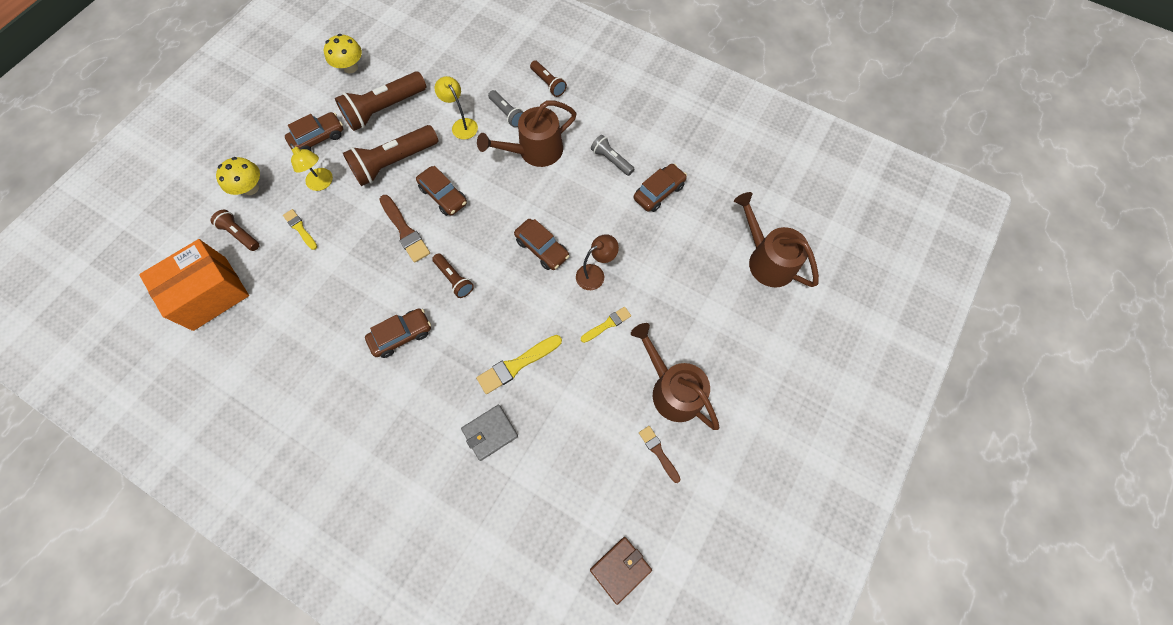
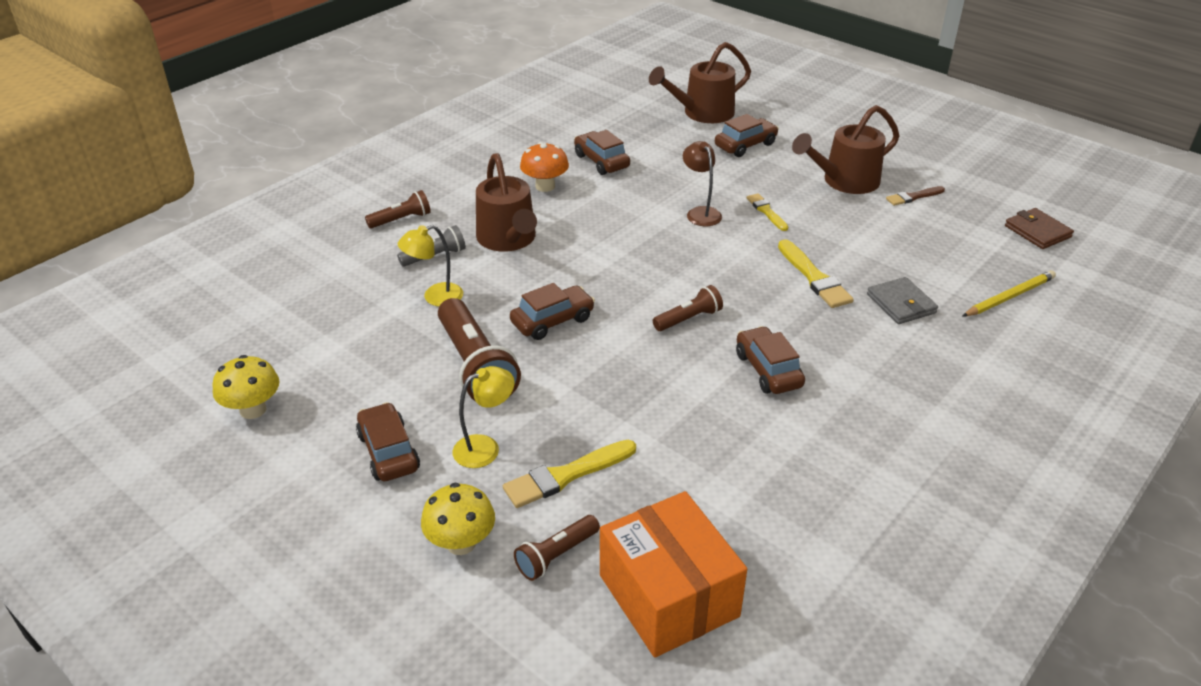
camera: 80 degrees left, 30 degrees down
(300, 228) = (566, 475): yellow brush -> yellow brush, size x1.60
(384, 109) = (366, 373): brown flashlight -> none
(405, 231) = (601, 360): brown brush -> none
(511, 526) = (1009, 297): none -> yellow pencil
(542, 248) = (658, 246): brown car -> brown car (745, 145)
(611, 160) = (545, 186): grey flashlight -> orange mushroom

